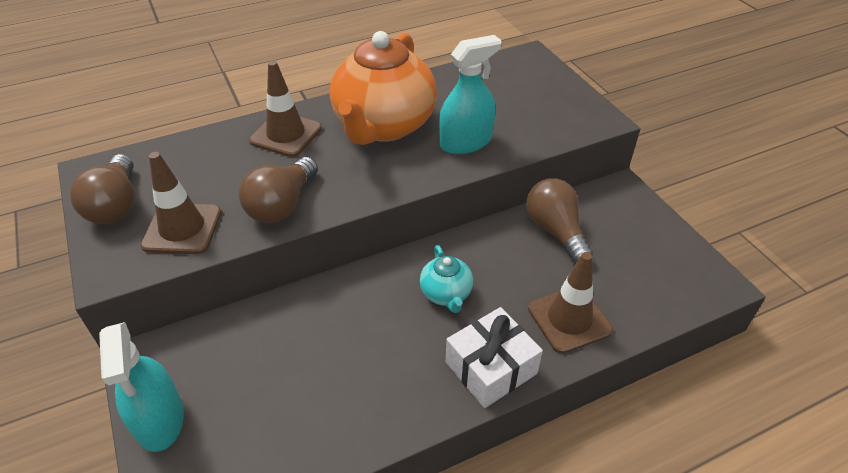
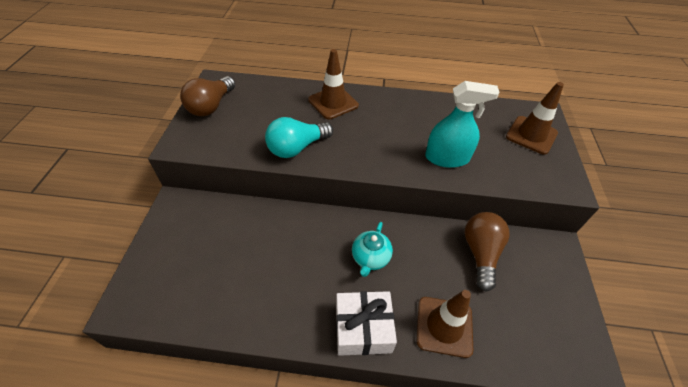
camera: 30 degrees right, 5 degrees up
(159, 419) = (158, 245): turquoise spray bottle -> none
(182, 229) = (232, 137): brown traffic cone -> brown traffic cone (531, 135)
(282, 205) = (297, 148): brown light bulb -> turquoise light bulb
(384, 126) = (398, 122): orange teapot -> none

